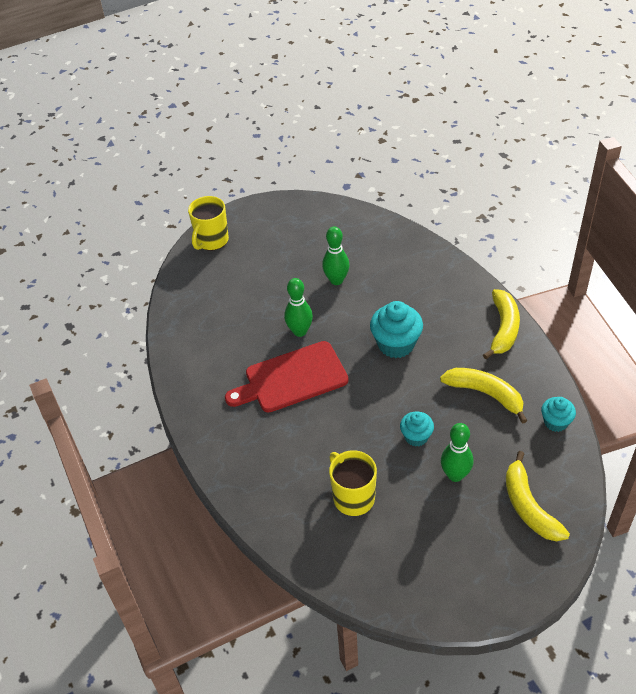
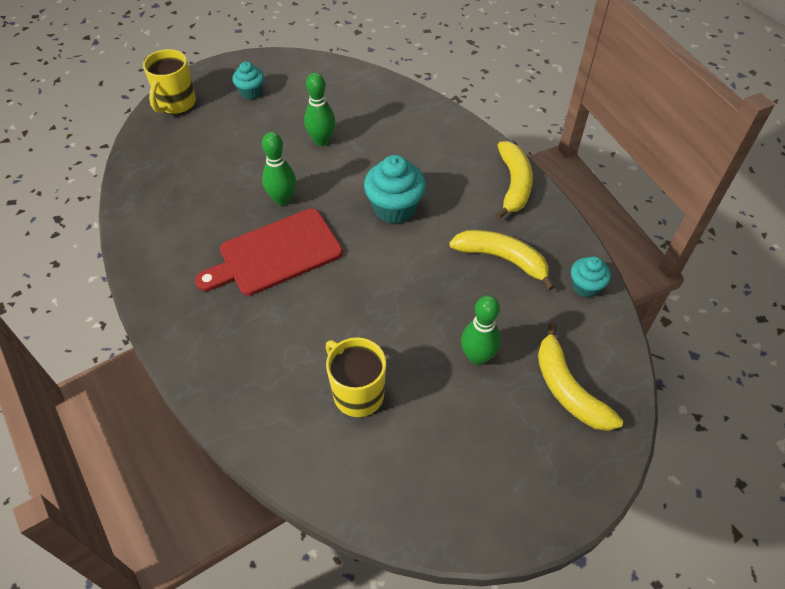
camera: 10 degrees left, 5 degrees up
(416, 437) = (427, 314): turquoise cupcake -> turquoise cupcake (251, 92)

